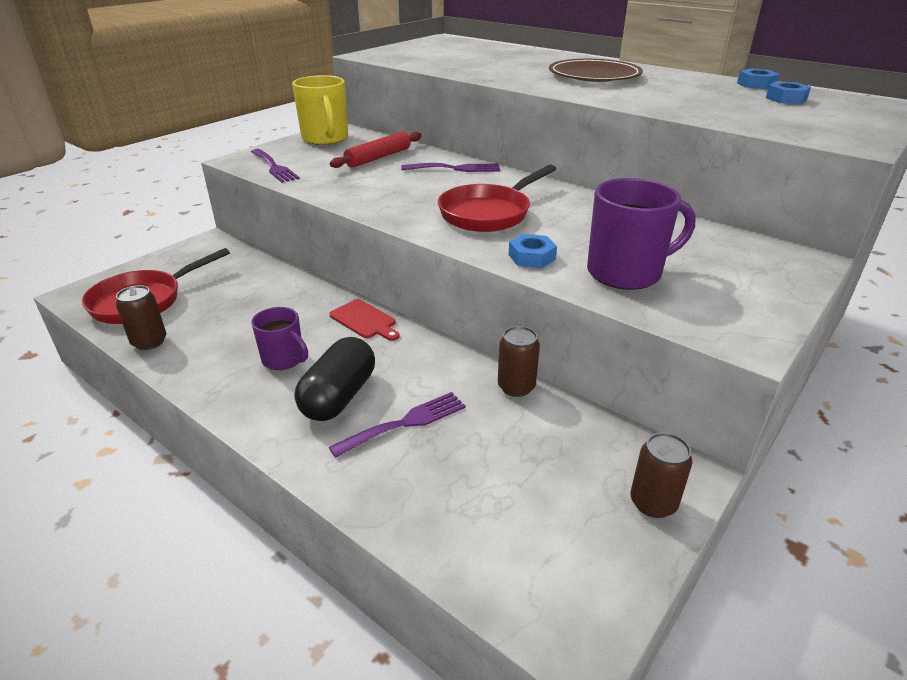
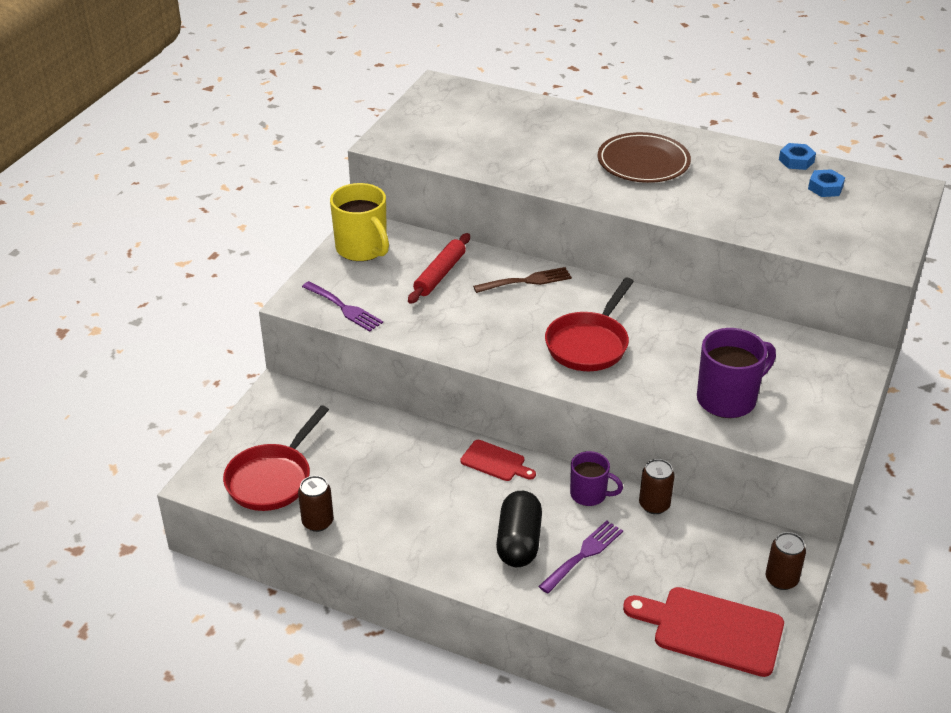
camera: 15 degrees left, 5 degrees up
(284, 359) = (450, 516): purple mug -> purple mug (589, 494)
(456, 168) = (527, 281): purple fork -> brown fork
(529, 551) = (711, 630): none -> red cutting board
(531, 257) = (648, 394): blue nut -> none

